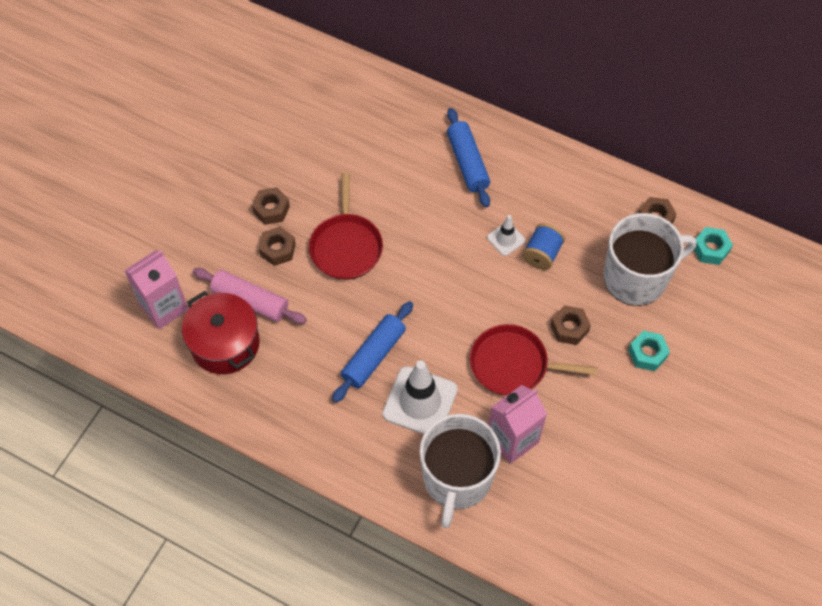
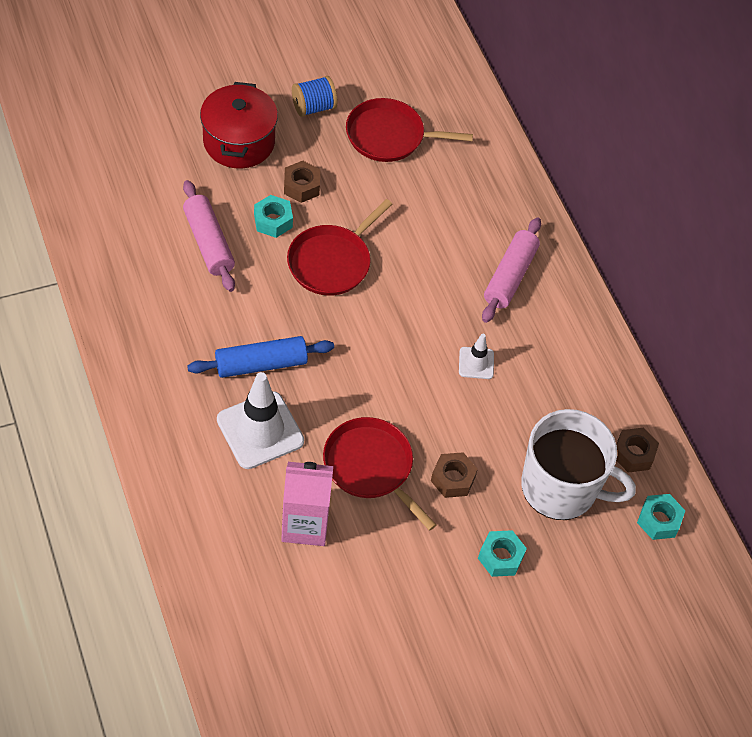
camera: 35 degrees right, 5 degrees down
(164, 307) = (137, 194): pink carton -> none
(225, 344) = (154, 259): red pot -> red pot (239, 142)
(277, 250) = (273, 221): brown nut -> turquoise nut
(293, 127) = (389, 136): none -> red pan
(457, 479) = (224, 515): white mug -> none
(468, 163) = (510, 276): blue rolling pin -> pink rolling pin
(542, 254) = (495, 400): blue spool -> blue spool (313, 107)

